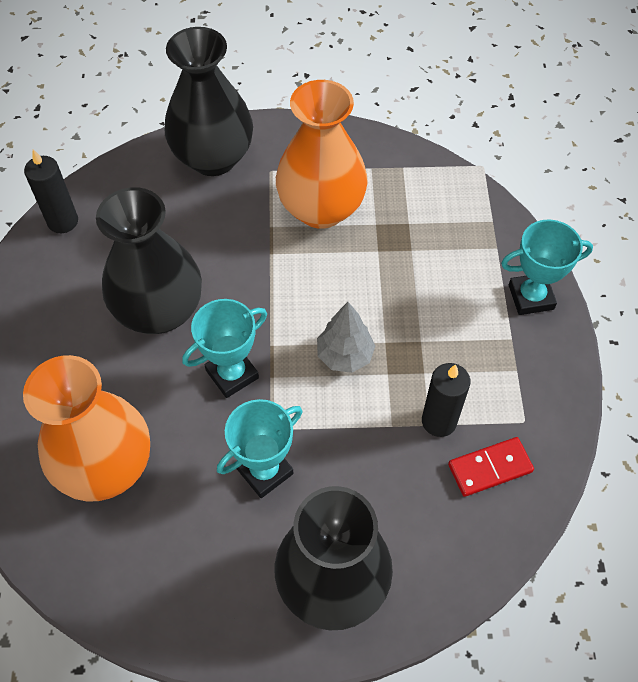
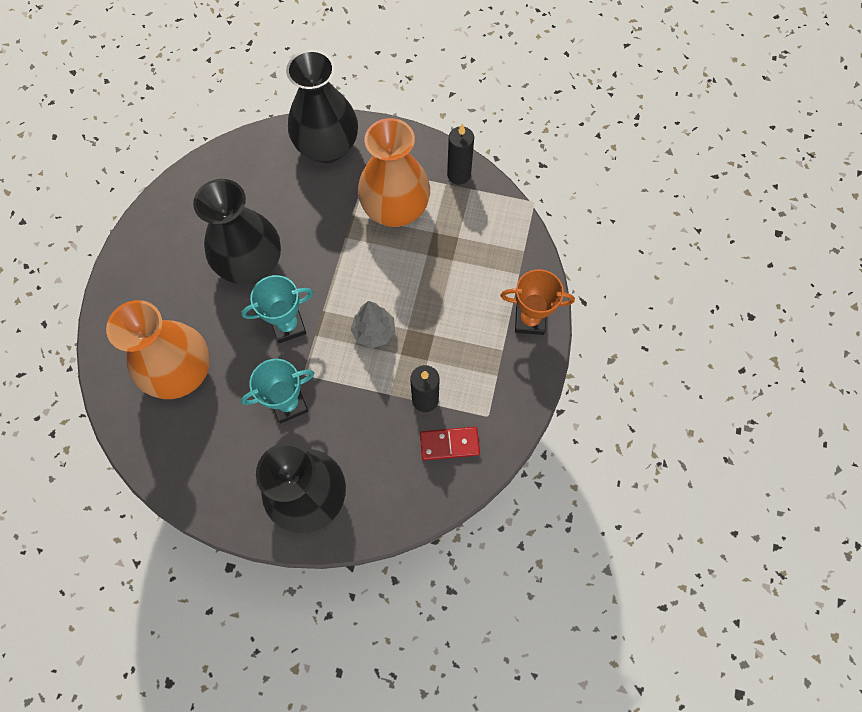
camera: 15 degrees right, 10 degrees up
(63, 221) = (201, 175): black candle -> black candle (459, 175)
(531, 297) = (530, 320): turquoise trophy -> orange trophy

